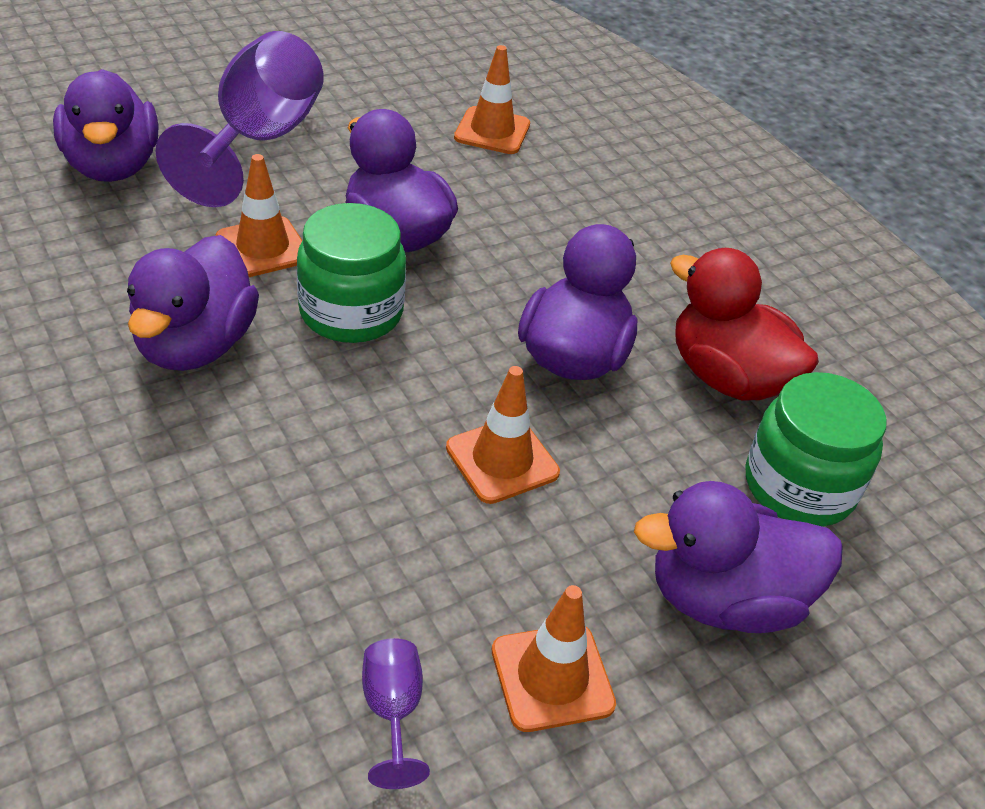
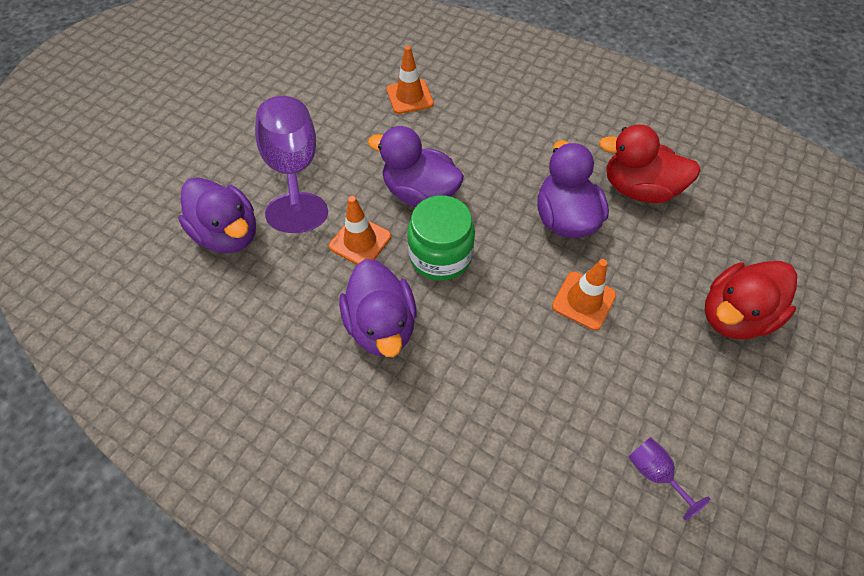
camera: 25 degrees left, 15 degrees up
(552, 677) = (701, 406): orange traffic cone -> none
(724, 599) = (733, 315): purple duck -> red duck
(799, 486) = (713, 233): green jar -> none

